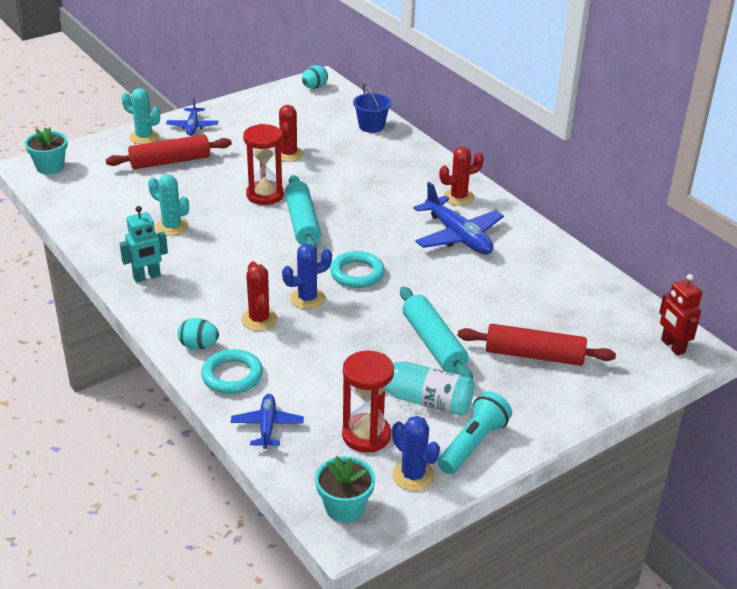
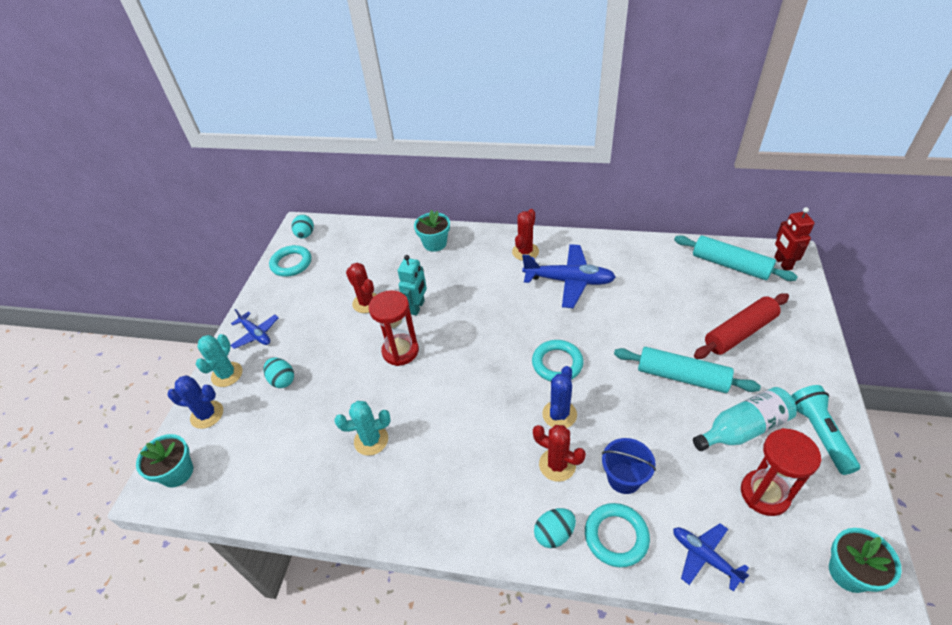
camera: 40 degrees left, 10 degrees up
(144, 137) = (227, 374): turquoise cactus -> turquoise cactus turned 60 degrees counterclockwise
(147, 277) = (421, 507): turquoise robot -> turquoise robot (417, 307)
(170, 161) = (282, 380): red rolling pin -> turquoise egg
(277, 99) = (291, 263): none -> turquoise ring
(302, 223) = (461, 353): turquoise rolling pin -> turquoise rolling pin (730, 265)
(371, 126) = (391, 238): blue bucket -> blue bucket (624, 478)
(398, 149) = (435, 243): none -> turquoise flower pot
(413, 475) = (835, 497): blue cactus -> blue cactus (207, 414)
(672, 346) = (782, 263): red robot -> red robot turned 60 degrees clockwise

